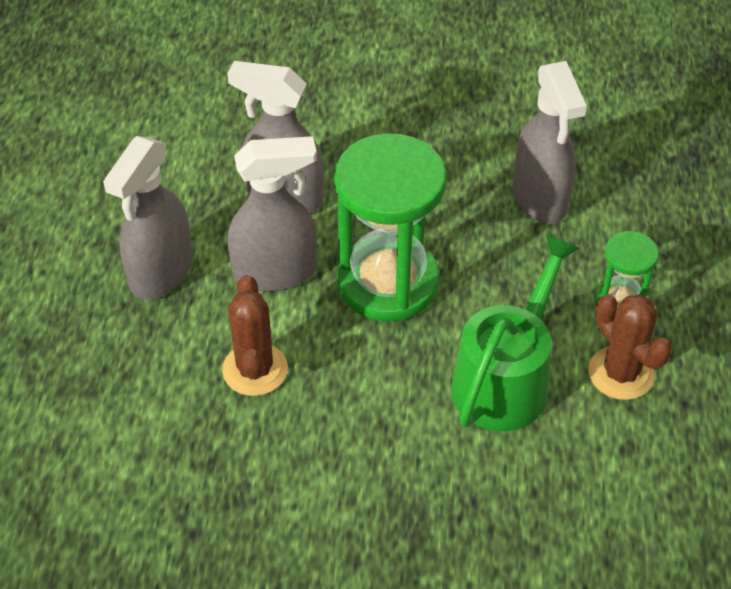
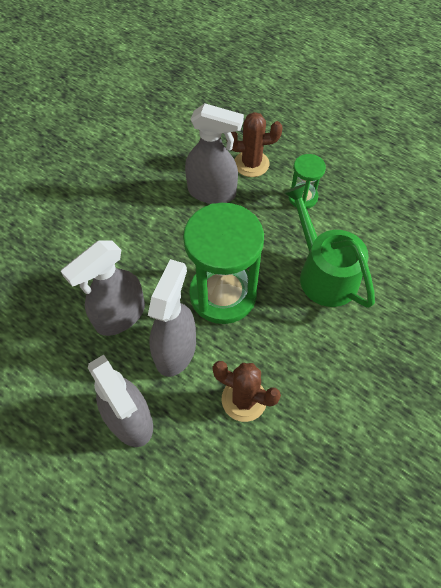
camera: 60 degrees left, 10 degrees up
(621, 373) = (348, 222): brown cactus -> brown cactus (251, 164)

